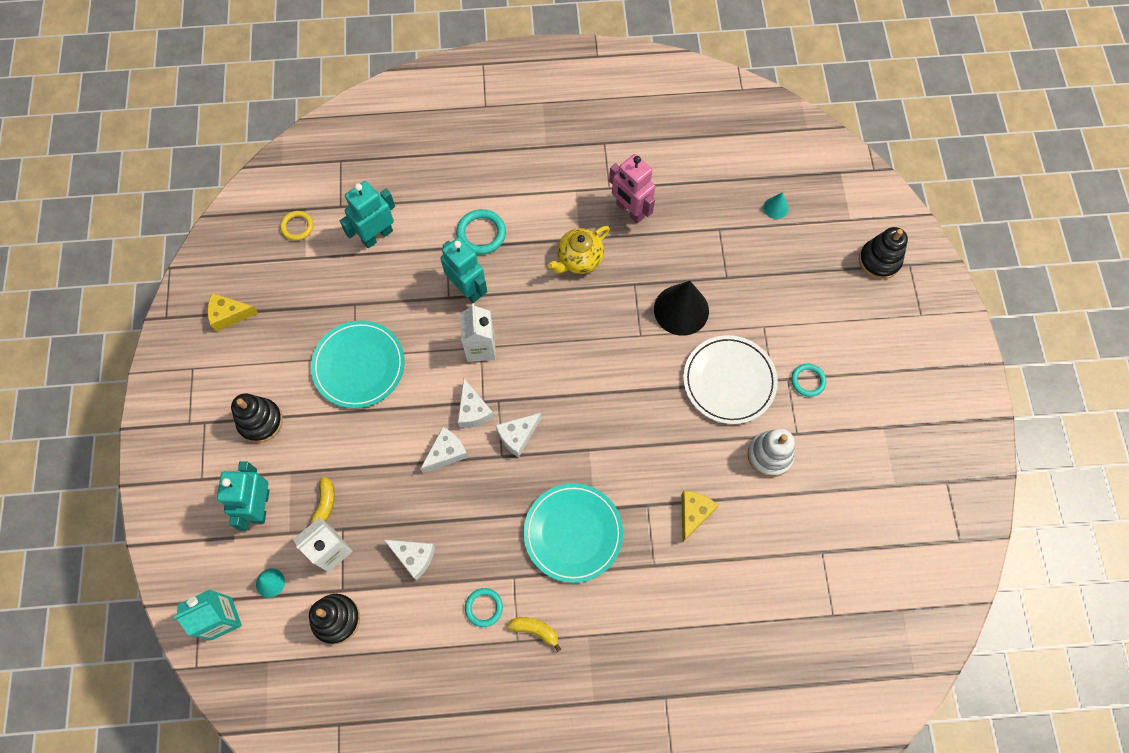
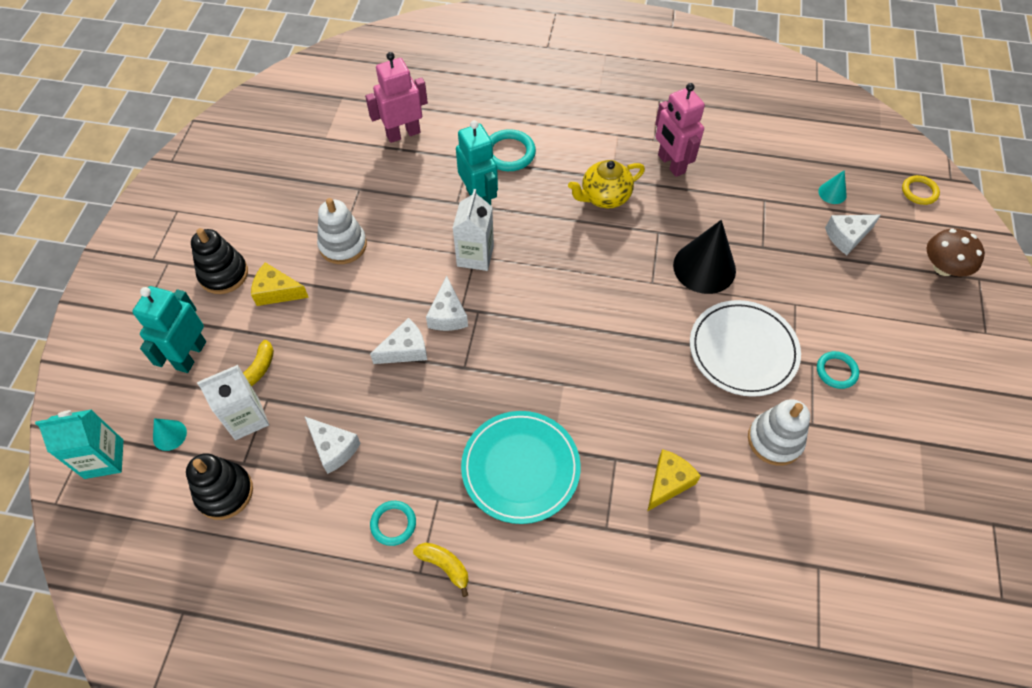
camera: 15 degrees right, 10 degrees down
(229, 315) = (232, 172): yellow cheese -> yellow cheese (277, 292)
(297, 227) = (328, 111): yellow ring -> yellow ring (919, 192)
(359, 366) = (343, 245): turquoise plate -> white stacking toy
(377, 236) = (403, 134): turquoise robot -> pink robot
(517, 436) = (488, 351): white cheese -> white cheese (847, 237)
(879, 260) = (943, 267): black stacking toy -> brown mushroom

